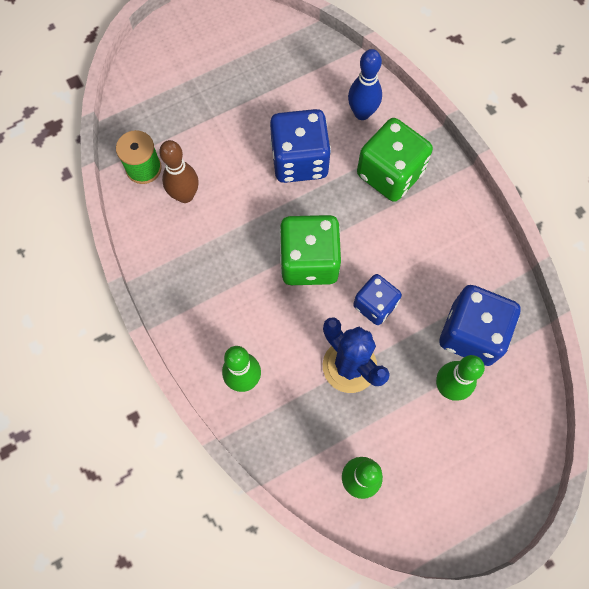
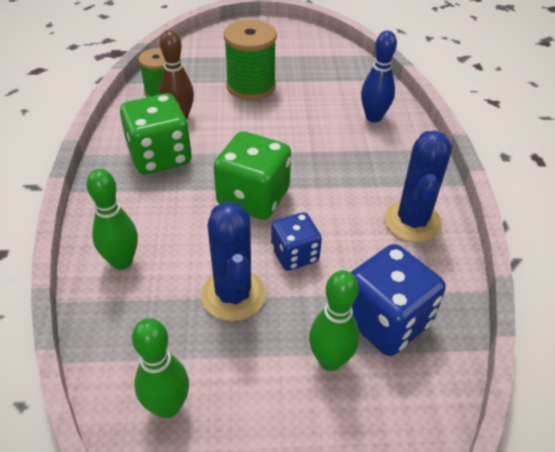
camera: 25 degrees right, 25 degrees down
(226, 120) = (251, 86): none -> green spool
(299, 160) = (295, 128): blue dice -> none
(390, 174) = (374, 164): green dice -> green dice (160, 156)
(449, 226) = (412, 221): none -> blue cactus

